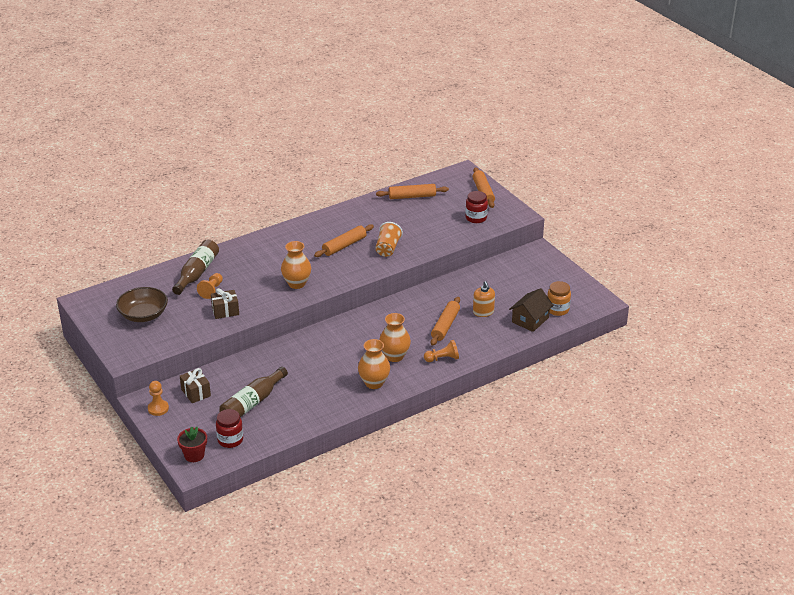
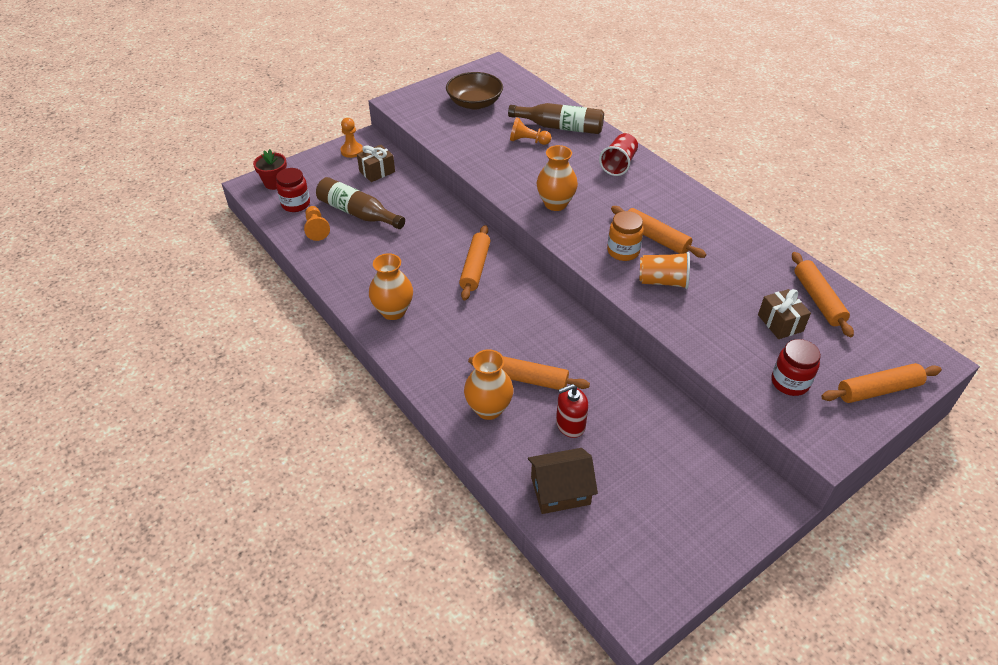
camera: 85 degrees right, 10 degrees up
(225, 311) = (489, 155): brown gift -> brown gift (780, 323)
(256, 251) = (618, 164): none -> red cup
(334, 343) = (475, 268): none -> orange rolling pin
(394, 356) = (451, 327): orange vase -> orange vase (489, 409)
(442, 359) = (448, 379): orange pawn -> orange pawn (316, 229)
(483, 312) = (570, 425): orange soap dispenser -> red soap dispenser
(530, 320) = (560, 490): brown house -> brown house turned 45 degrees counterclockwise
(557, 309) = (597, 533): orange jar -> orange jar (623, 251)

